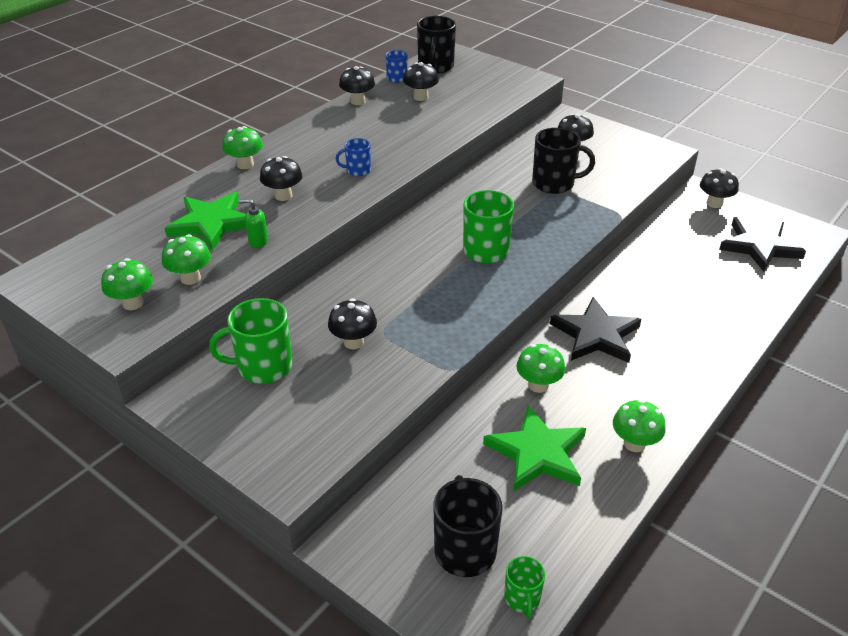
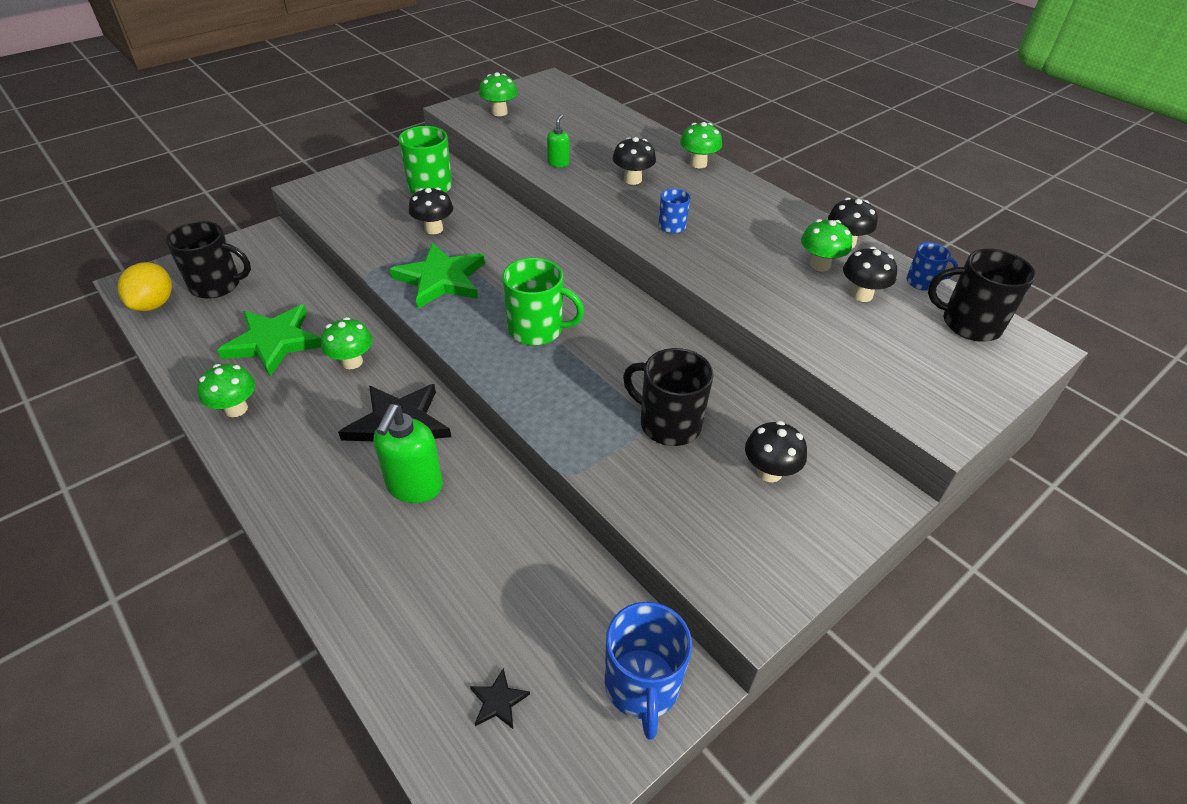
camera: 100 degrees right, 5 degrees up
(190, 278) = (519, 133): green mushroom -> green mushroom (819, 265)
(212, 223) = (596, 144): green star -> green star (441, 279)
(522, 599) = (154, 304): green mug -> yellow lemon
(554, 183) = (668, 424): black mug -> black mug turned 105 degrees clockwise
(647, 311) = (414, 486): none -> green soap dispenser
(714, 203) = (642, 686): black mushroom -> blue mug
(759, 246) = (498, 701): black star -> black star, size x0.42

